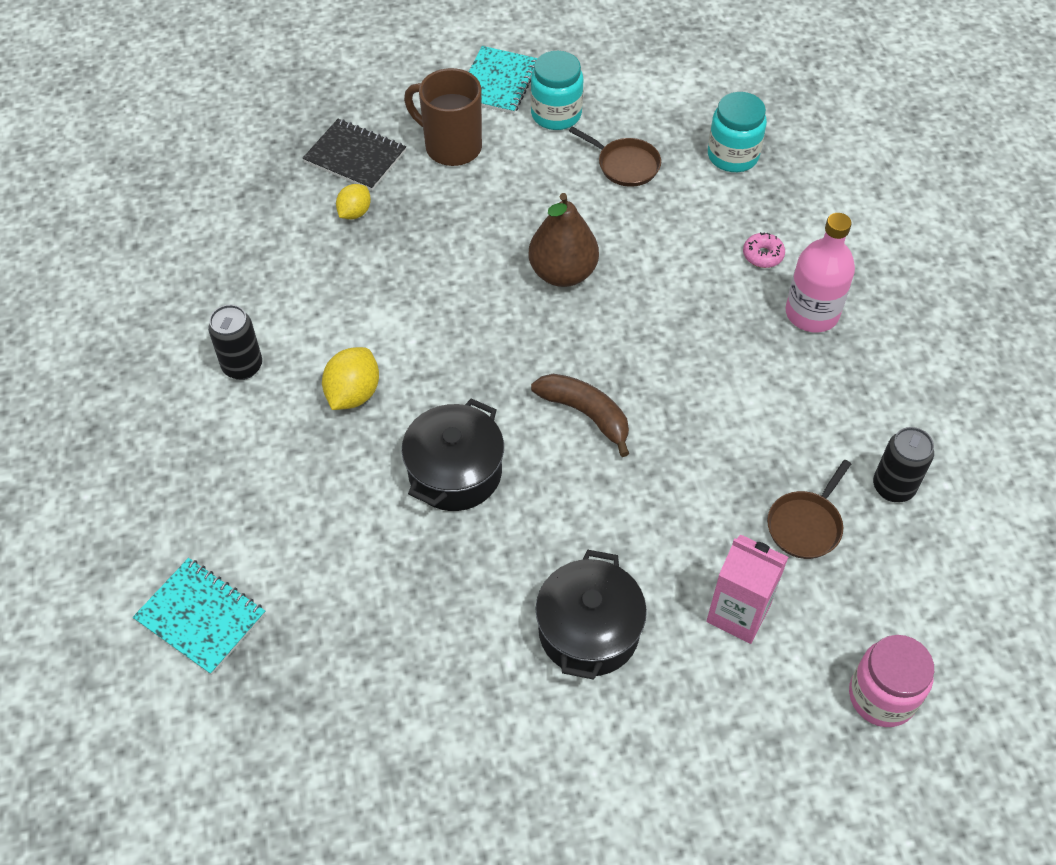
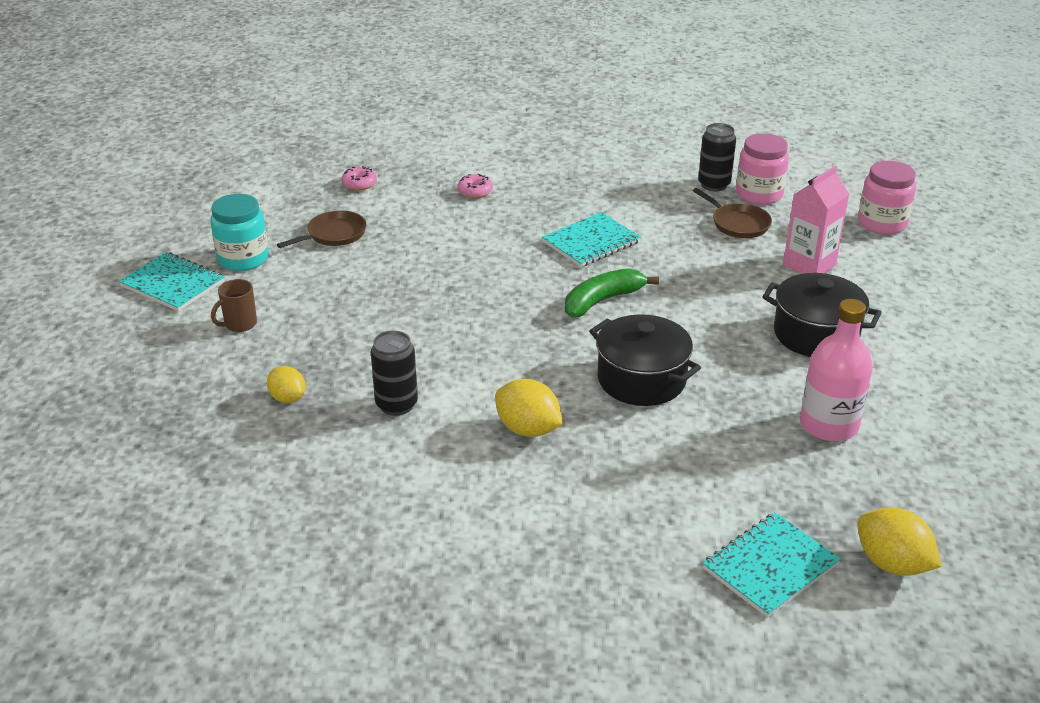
camera: 75 degrees left, 20 degrees down
(220, 723) = (892, 563): none -> yellow lemon
(242, 366) = (459, 503): black can -> black can (396, 405)
(355, 157) = (207, 388): black notebook -> none
(451, 147) = (239, 324): brown mug -> brown mug, size x0.53
(562, 273) = (441, 287): brown pear -> none
(586, 414) = (602, 301): brown banana -> green banana
(700, 382) = (591, 242): none -> turquoise notebook
(733, 155) = (359, 184): turquoise jar -> pink donut
(812, 313) = (544, 183): pink bottle -> pink bottle (828, 425)
(892, 541) = (759, 194): none -> pink jar

